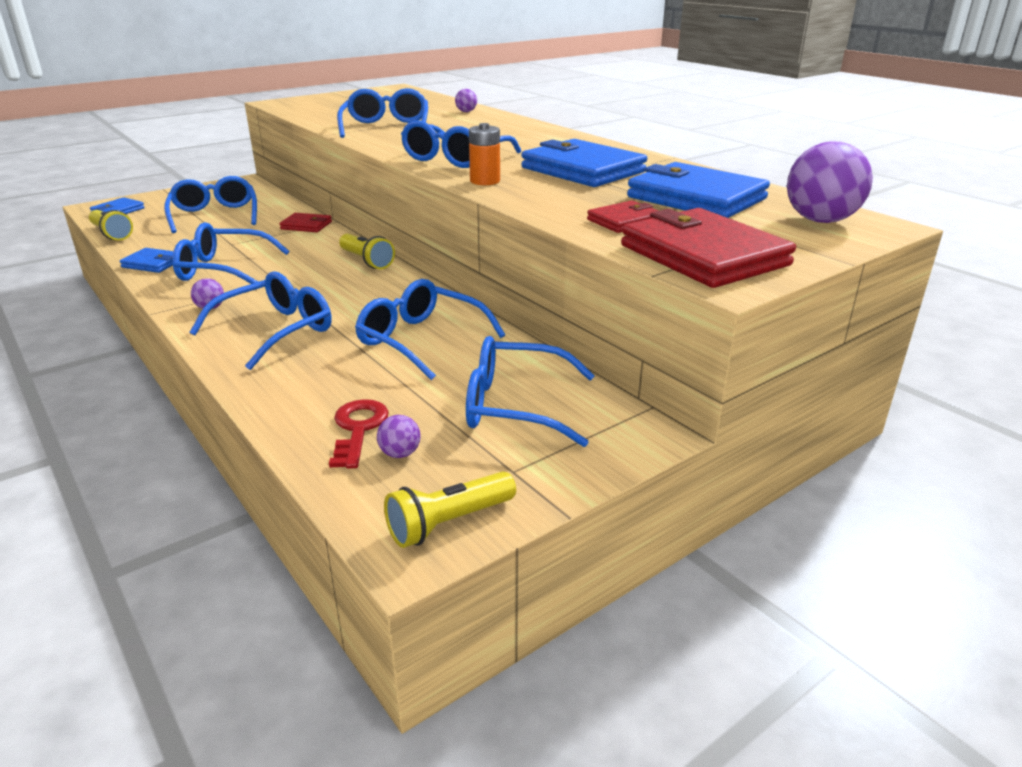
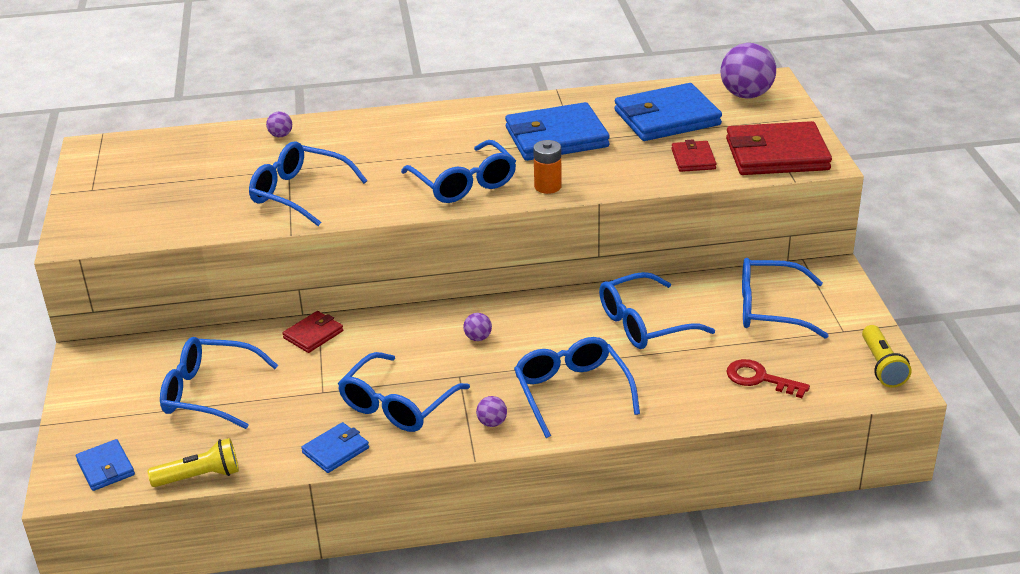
camera: 60 degrees left, 5 degrees up
(366, 261) = (453, 316): yellow flashlight -> none
(400, 453) = (800, 368): purple ball -> purple ball (478, 338)
(515, 406) = (769, 309): blue glasses -> blue glasses turned 60 degrees clockwise

